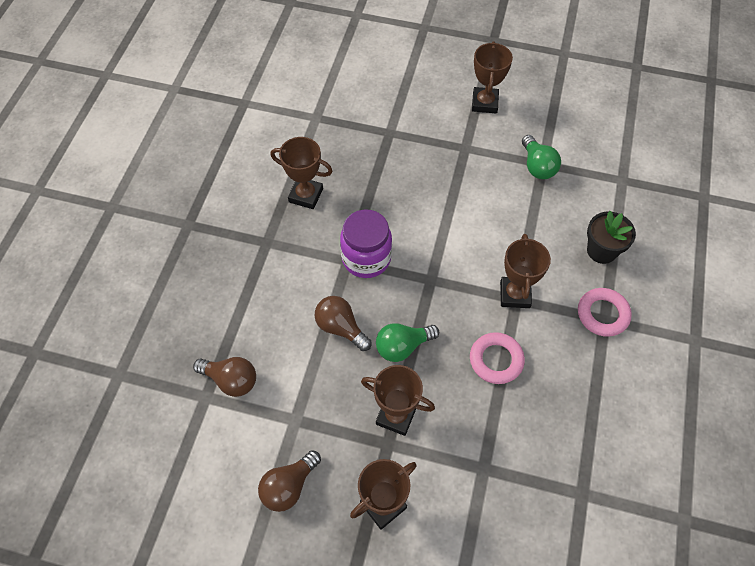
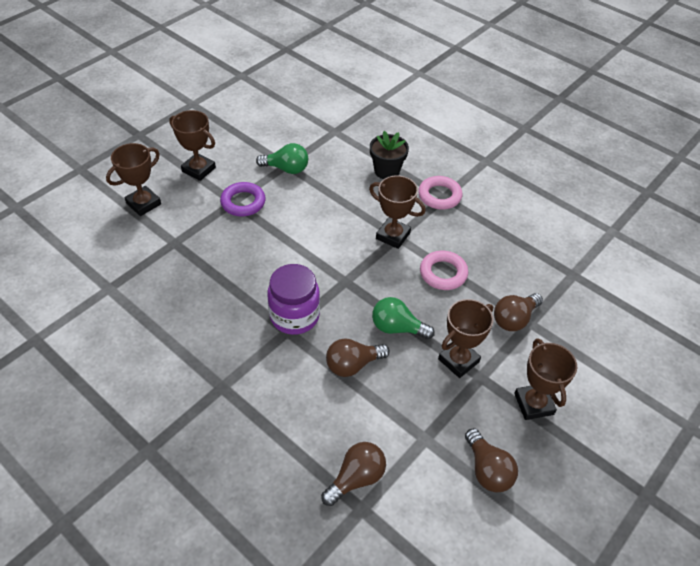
camera: 65 degrees left, 10 degrees down
(306, 195) = (192, 333): brown trophy -> brown trophy (143, 204)
(402, 347) = (397, 328): green light bulb -> green light bulb turned 105 degrees clockwise
(469, 155) = (243, 202): none -> purple ring
(478, 451) = (514, 319): none -> brown light bulb

